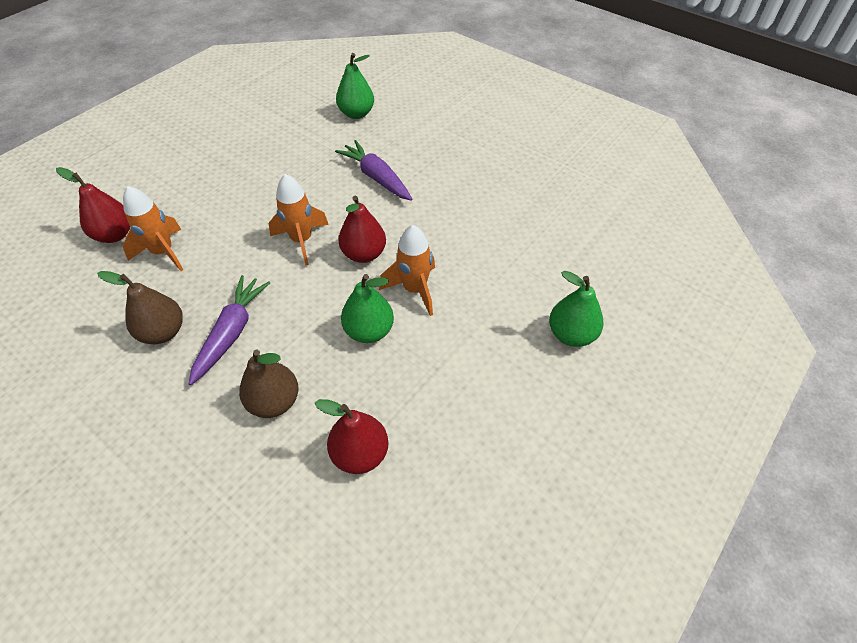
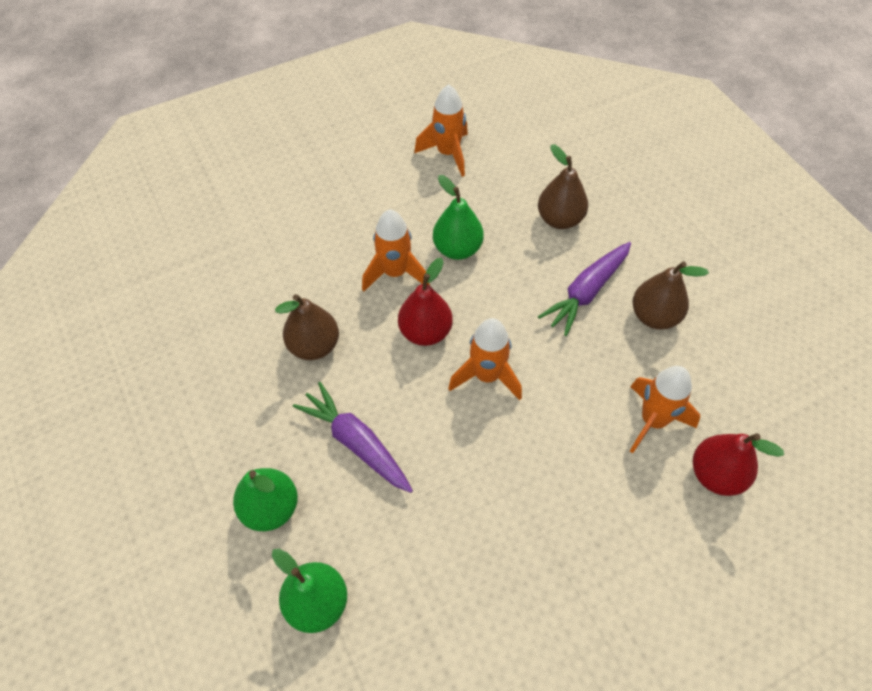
camera: 155 degrees left, 5 degrees up
(360, 454) = (504, 164): red pear -> none
(376, 177) = (356, 443): purple carrot -> purple carrot turned 150 degrees clockwise
(433, 442) = (448, 153): none -> orange rocket
(443, 218) = (314, 346): none -> brown pear
(571, 335) = (288, 186): green pear -> green pear (271, 508)

